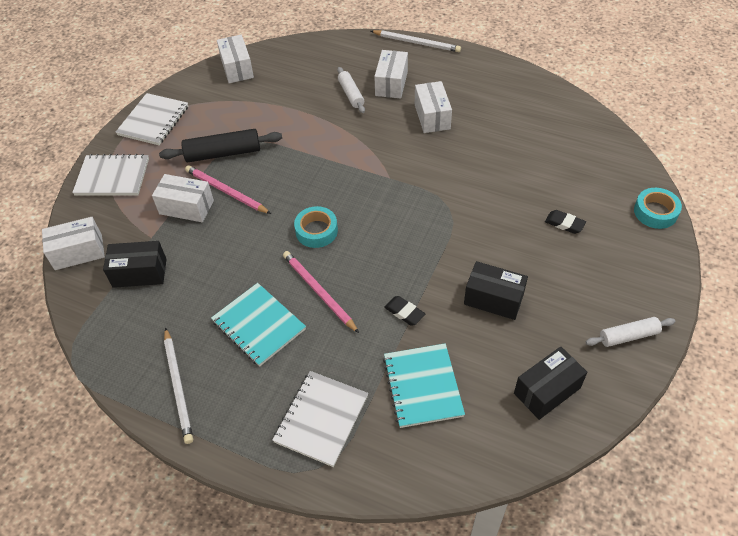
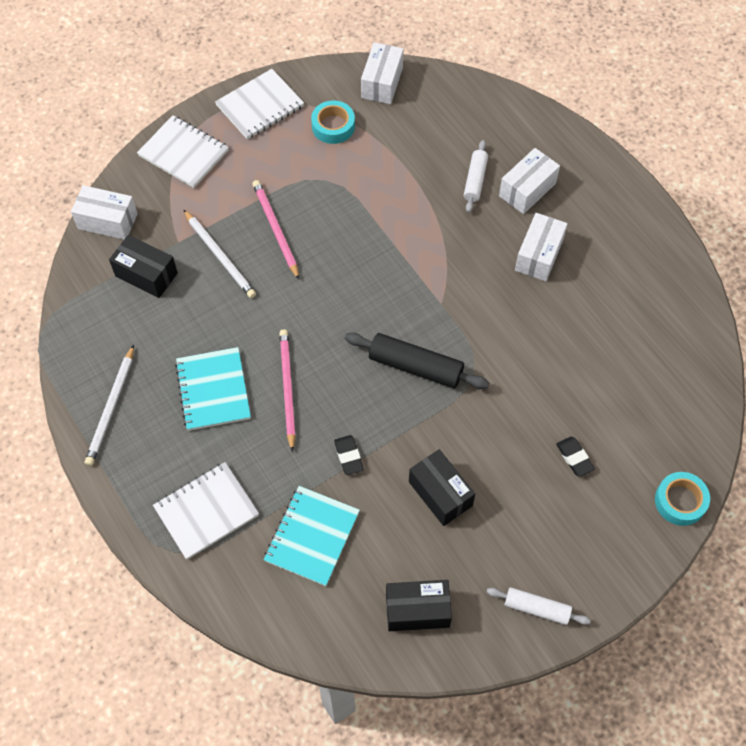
camera: 30 degrees right, 10 degrees up
(186, 207) = (229, 226): white box -> none
(223, 153) = (301, 183): black rolling pin -> black rolling pin (415, 367)
(316, 231) = (329, 323): turquoise tape -> turquoise tape (333, 126)
(416, 43) = (594, 150): white pencil -> white pencil (219, 255)

